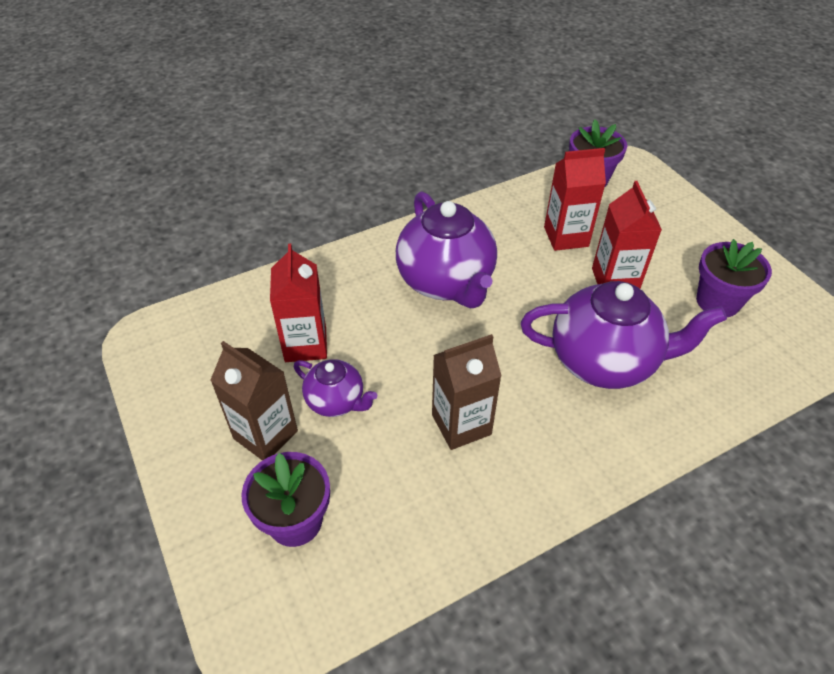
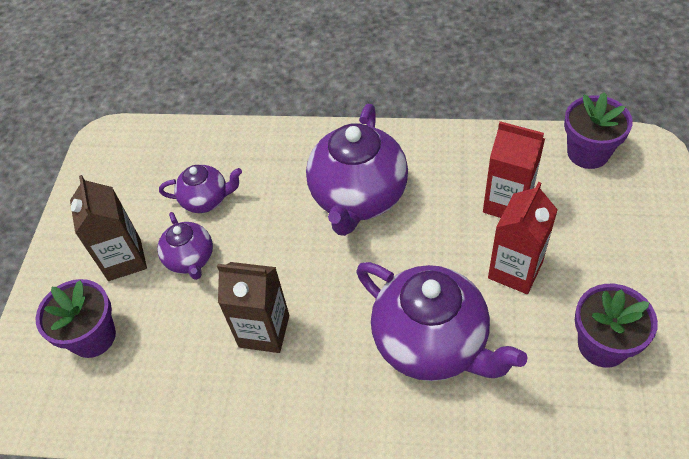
camera: 40 degrees right, 5 degrees up
(305, 344) = (206, 200): red carton -> purple teapot

